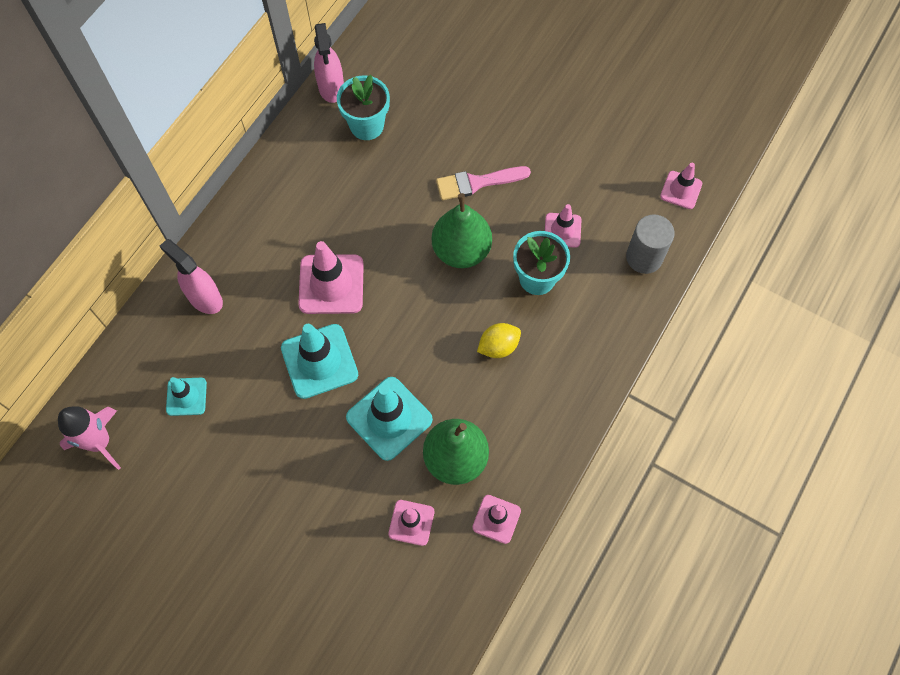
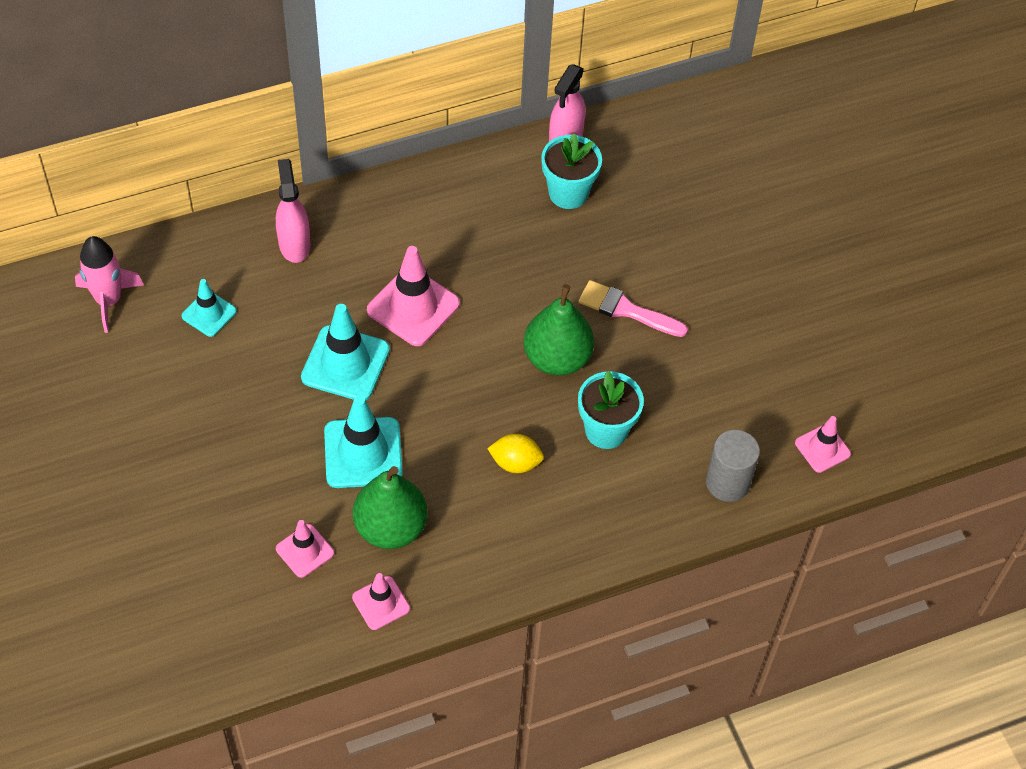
camera: 35 degrees right, 10 degrees down
(562, 230) = (670, 405): pink traffic cone -> none

